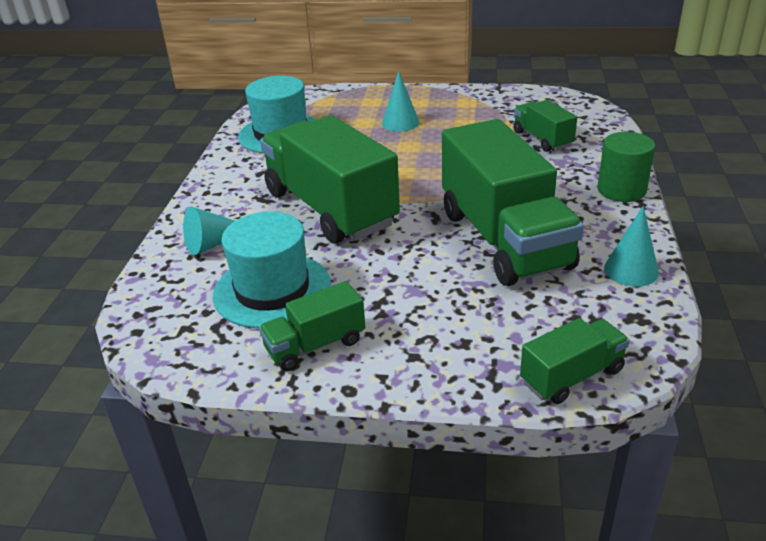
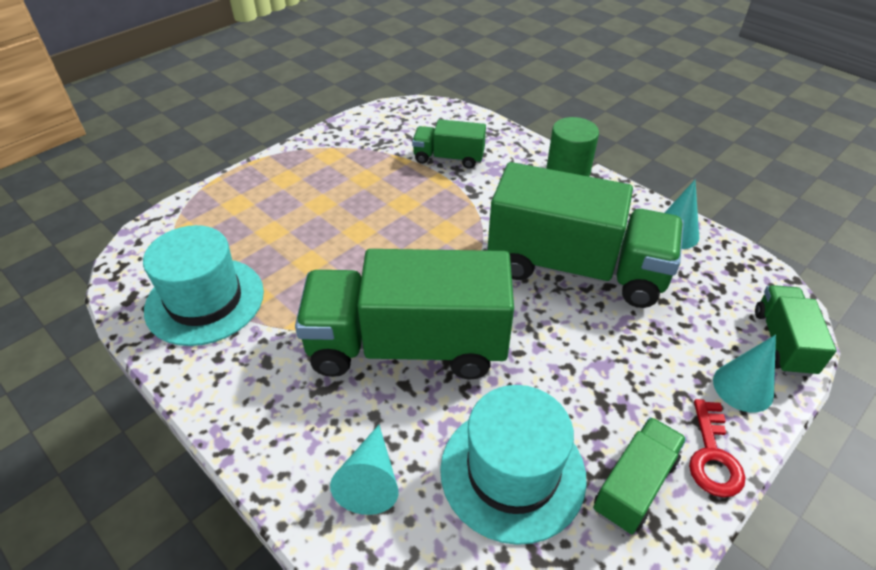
camera: 55 degrees left, 10 degrees up
(315, 345) = (634, 485): green truck -> green truck turned 150 degrees counterclockwise
(385, 374) = (712, 456): none -> red key
(400, 123) = (308, 211): turquoise cone -> turquoise cone (743, 387)

